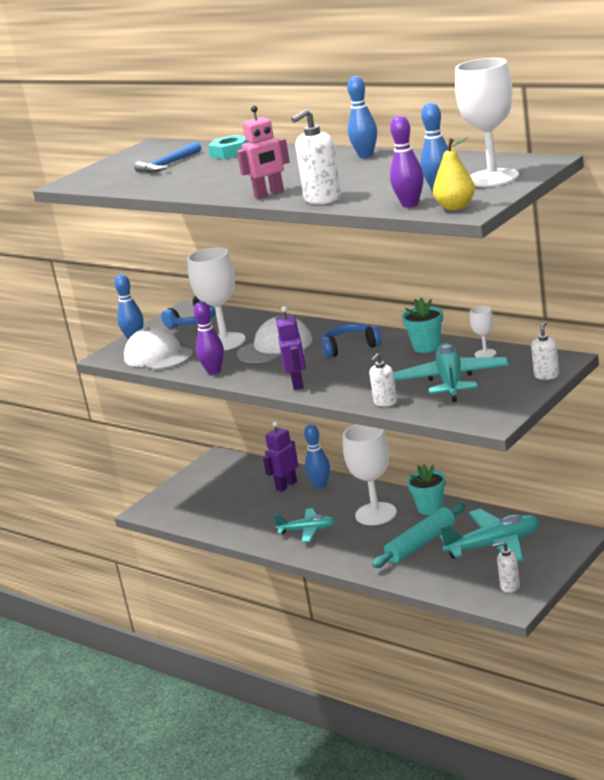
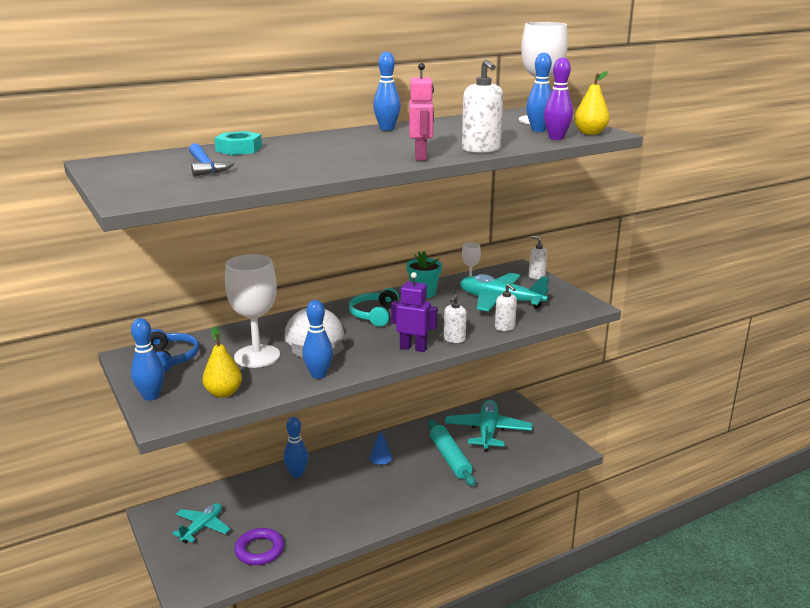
camera: 70 degrees left, 0 degrees up
(158, 356) = (223, 393): white cap -> yellow pear
(209, 515) = (259, 550): none -> purple ring
(214, 371) = (318, 375): purple bowling pin -> blue bowling pin
(286, 485) = (270, 491): purple robot -> none
(307, 530) = (363, 503): turquoise plane -> turquoise plane (202, 527)
(350, 347) = (374, 315): blue headphones -> turquoise headphones
(376, 514) = (380, 463): white goblet -> blue tree
(430, 508) = (403, 438): turquoise flower pot -> none
(509, 586) = (547, 444): white soap dispenser -> white soap dispenser (454, 339)

